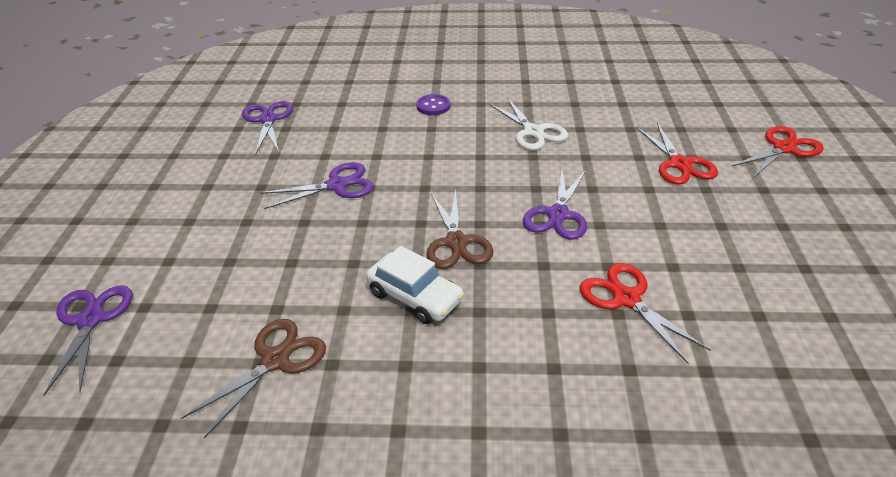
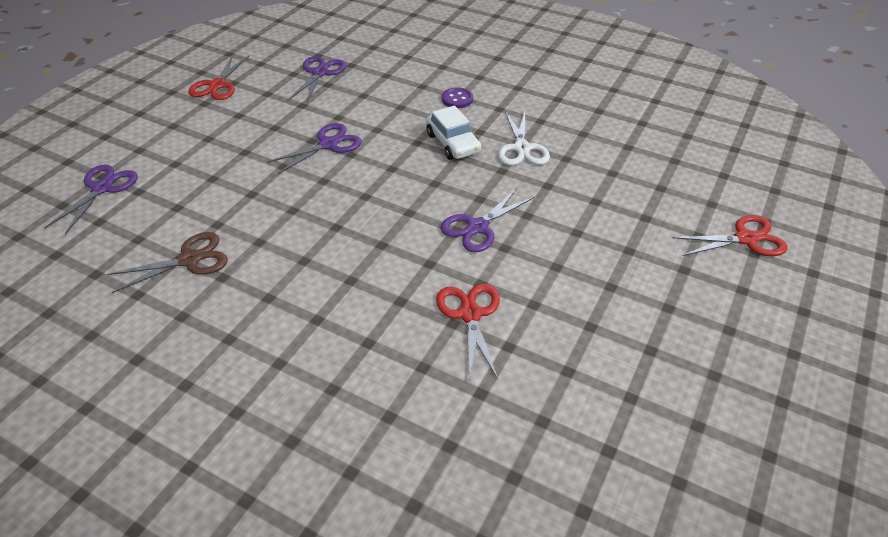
camera: 25 degrees right, 5 degrees up
(337, 185) = (328, 144): purple scissors -> purple scissors turned 45 degrees counterclockwise
(415, 296) = (315, 251): white car -> white car (453, 143)
(456, 242) = (378, 221): brown scissors -> none
(679, 164) = (626, 220): red scissors -> red scissors (217, 85)

